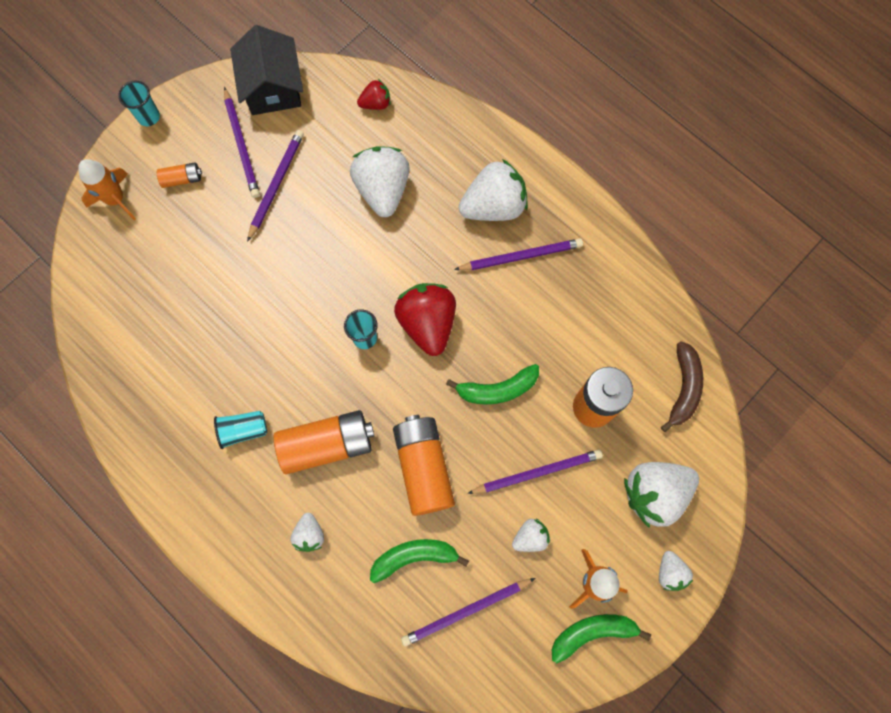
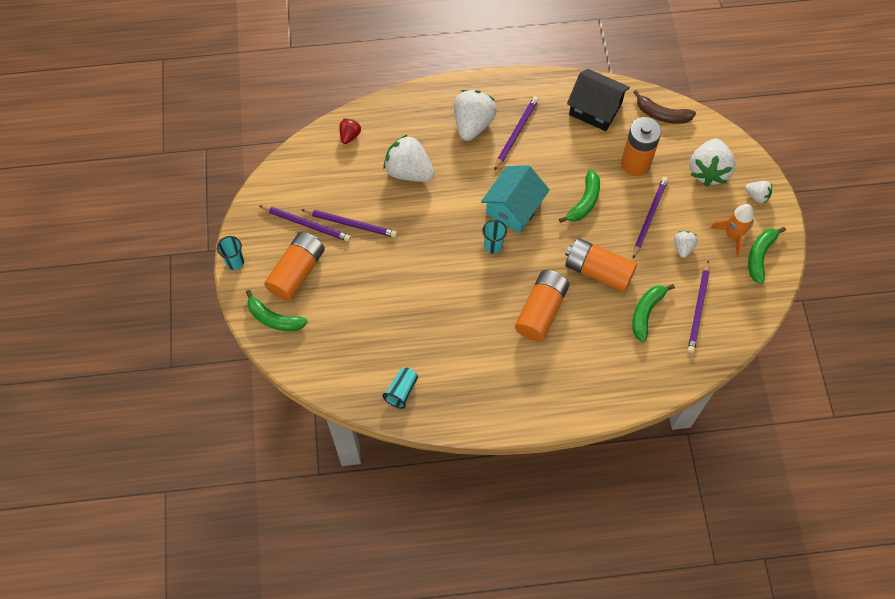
camera: 50 degrees left, 10 degrees down
(116, 199) = (274, 318): orange rocket -> green banana
(182, 179) = (297, 272): orange battery -> orange battery, size x2.09
(243, 430) = (493, 349): turquoise cup -> turquoise cup (401, 391)
(272, 88) = (284, 181): black house -> black house (595, 109)
(276, 184) = (351, 224): purple pencil -> purple pencil turned 135 degrees clockwise
(309, 534) = (587, 358): white strawberry -> none
(427, 323) = (513, 208): red strawberry -> turquoise house
(683, 388) = (662, 114): brown banana -> brown banana turned 150 degrees clockwise

